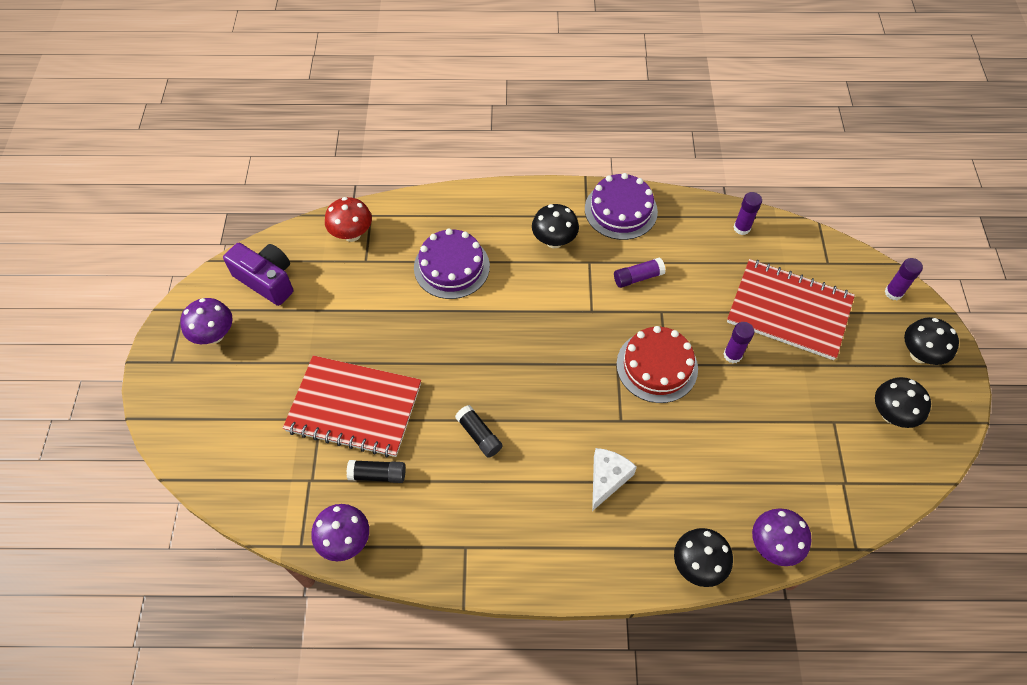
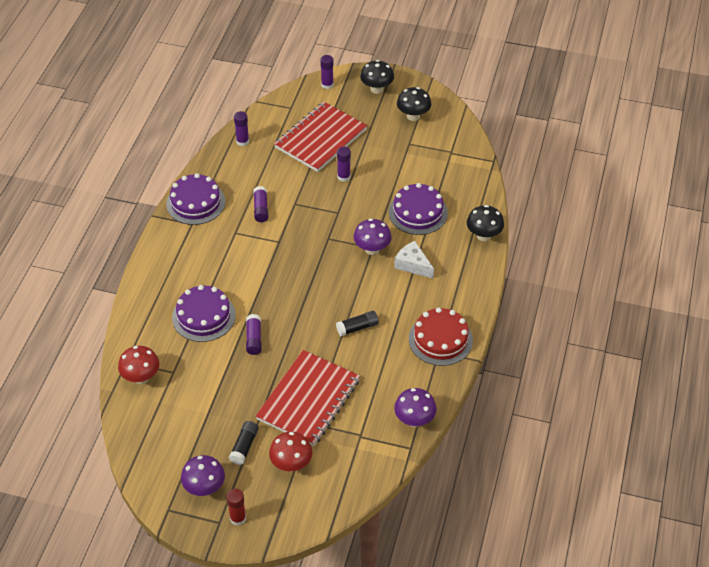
camera: 75 degrees left, 10 degrees down
(178, 378) = (238, 518): none -> red glue stick
(257, 413) = (291, 464): none -> red mushroom
(266, 280) = (163, 444): purple camera -> none
(377, 475) = (369, 393): black glue stick -> black glue stick (244, 446)
(431, 325) = (254, 339): none -> purple glue stick
(554, 241) = (207, 248): black mushroom -> none
(657, 366) = (338, 218): red cake -> red cake (440, 339)
(706, 463) = (418, 212): none -> purple cake
(773, 545) = (481, 197): purple mushroom -> purple mushroom (372, 249)

